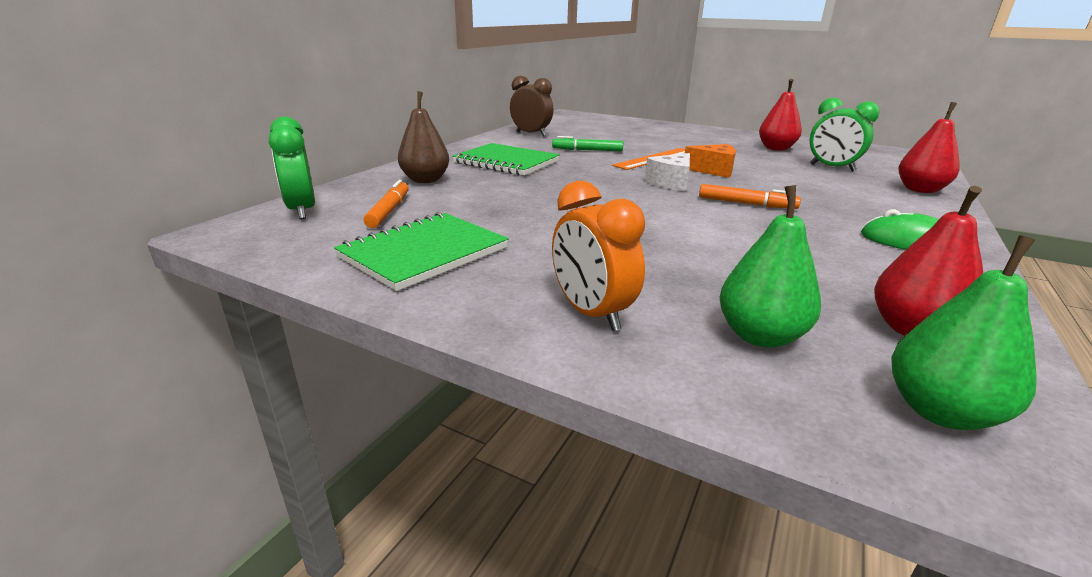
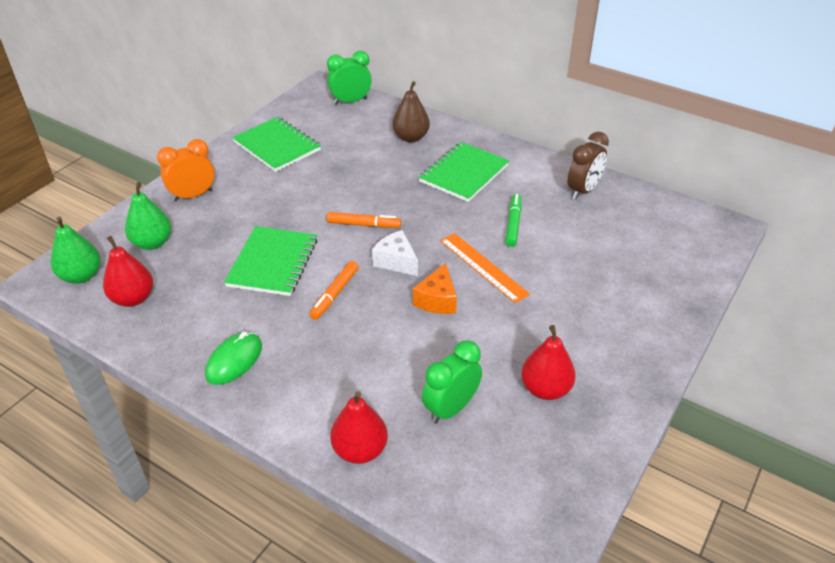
camera: 95 degrees right, 15 degrees up
(389, 211) = (345, 129): orange marker -> orange marker (364, 225)
(723, 235) = (273, 263): none -> green notebook

